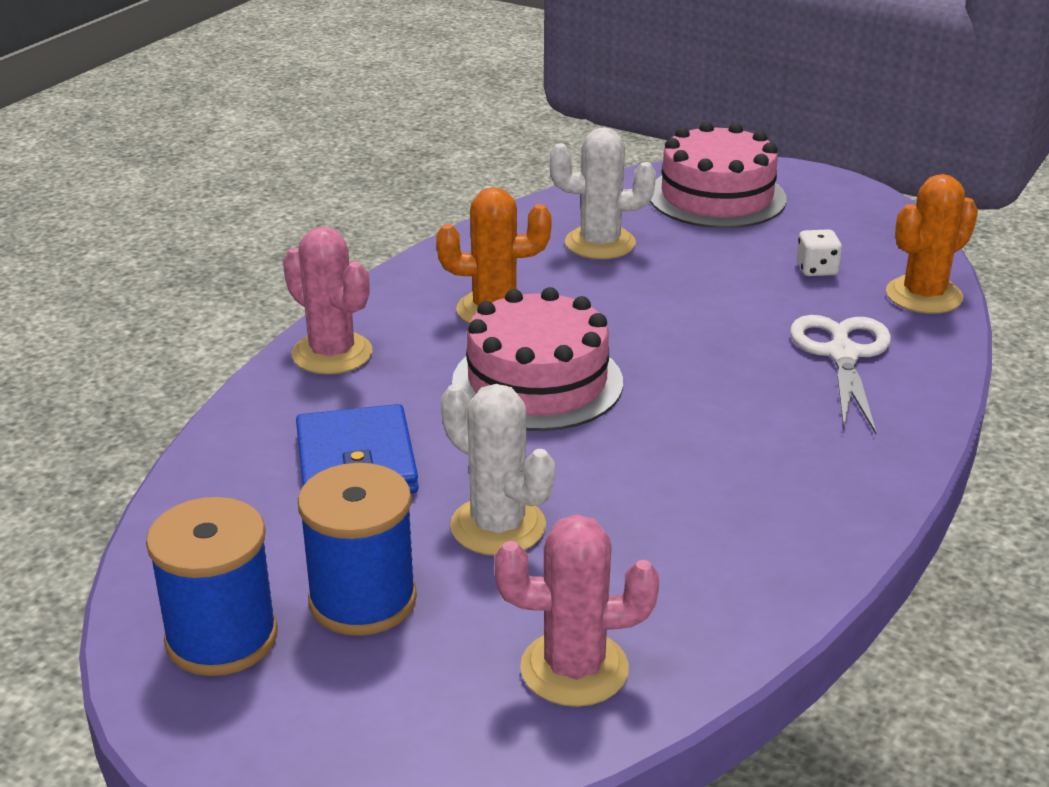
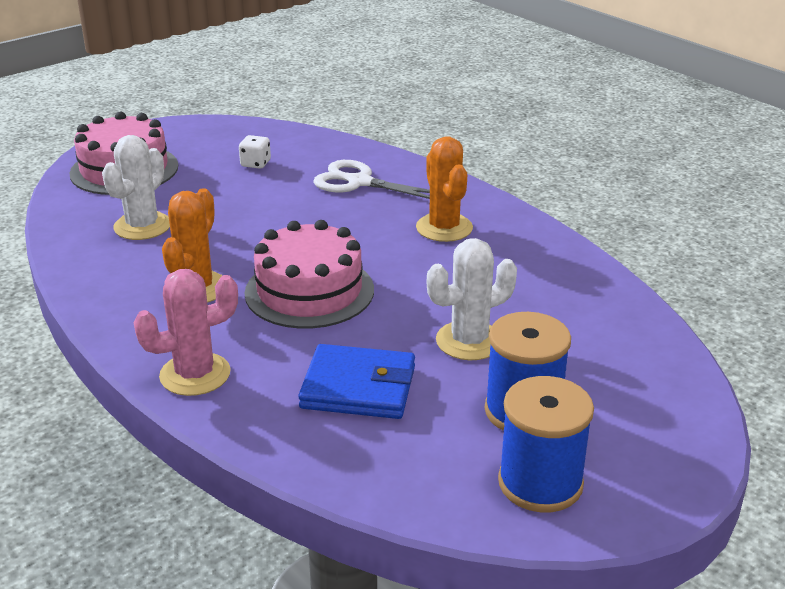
camera: 70 degrees left, 0 degrees up
(574, 669) = (619, 342): pink cactus -> none
(924, 295) = (316, 142): orange cactus -> orange cactus (444, 228)

